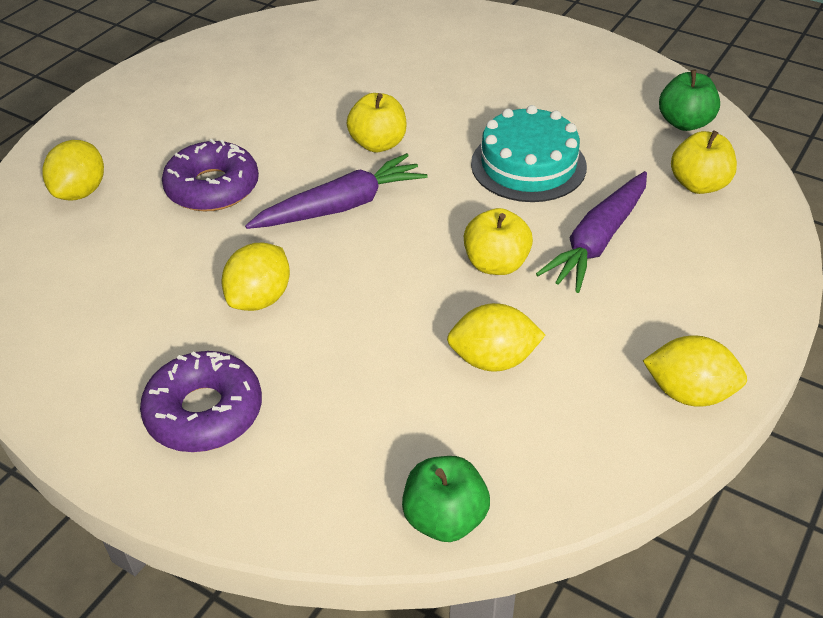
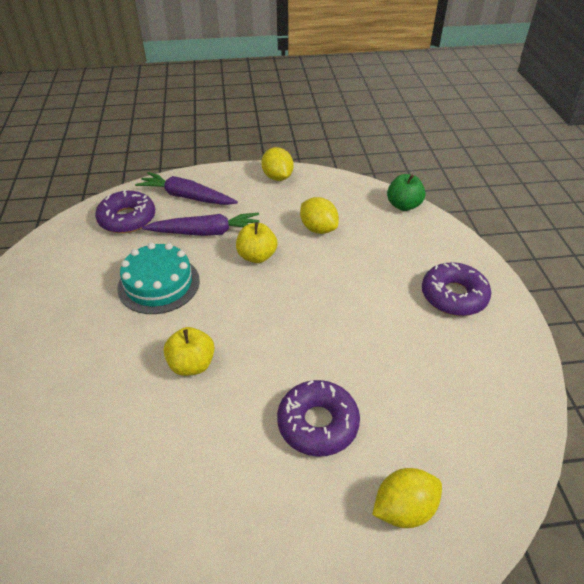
camera: 130 degrees left, 0 degrees up
(260, 298) = (374, 326): yellow lemon -> none
(341, 206) = (271, 342): purple carrot -> purple carrot (186, 197)
(684, 123) = (65, 243): green apple -> none
(698, 184) = (127, 219): yellow apple -> purple donut

